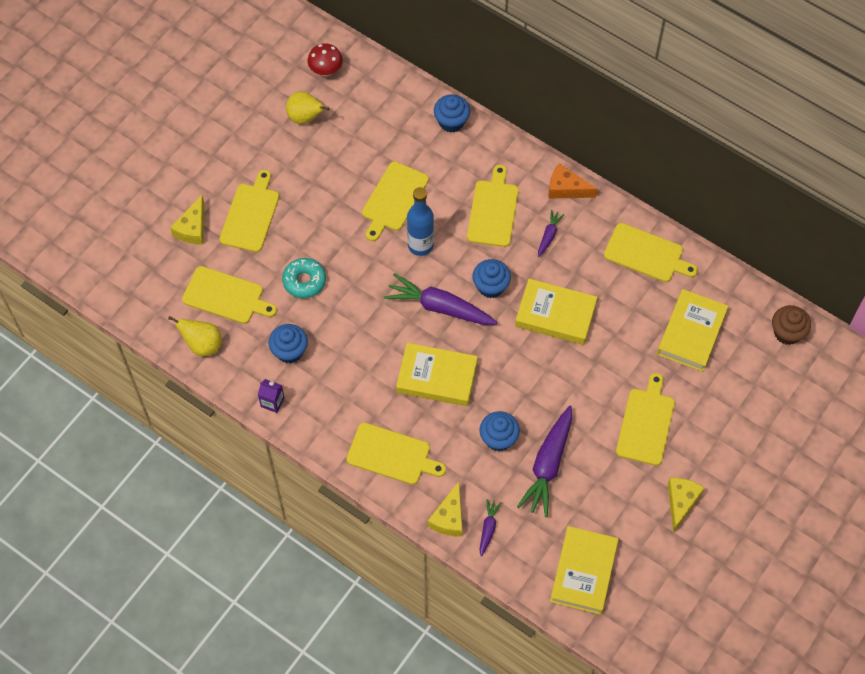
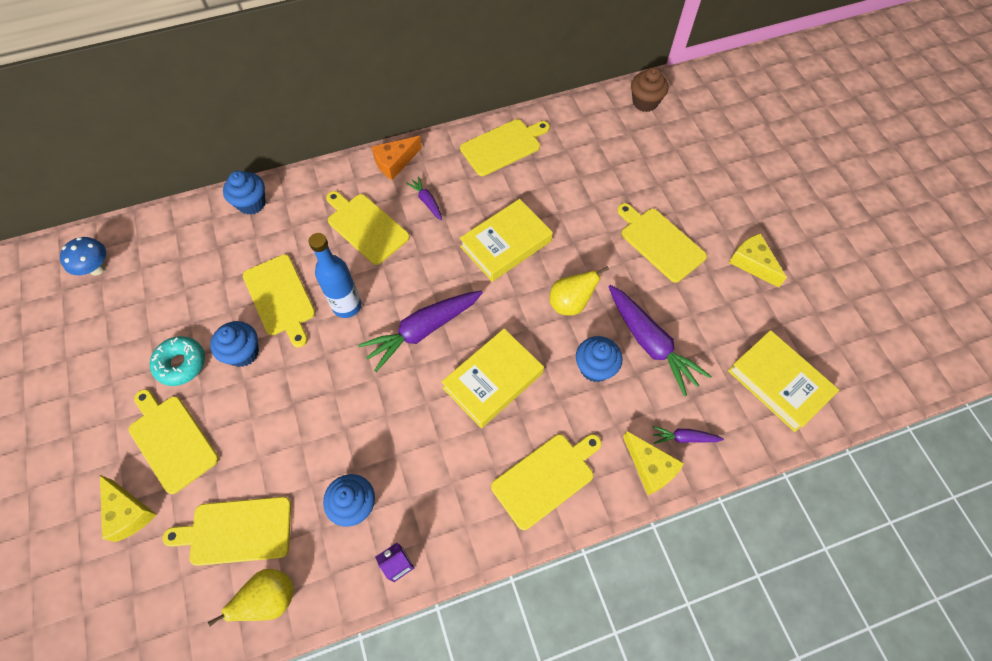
camera: 55 degrees left, 0 degrees up
(226, 296) = (237, 531): yellow cutting board -> yellow cutting board turned 150 degrees counterclockwise
(304, 281) = (291, 436): turquoise donut -> turquoise donut (181, 364)
(305, 118) = (123, 317): yellow pear -> yellow pear (570, 303)
(326, 71) = (97, 268): red mushroom -> blue mushroom
(488, 528) = (684, 438): purple carrot -> purple carrot turned 45 degrees counterclockwise
(491, 286) = (437, 275): blue cupcake -> blue cupcake (243, 352)
(691, 333) = (599, 161): yellow book -> none

